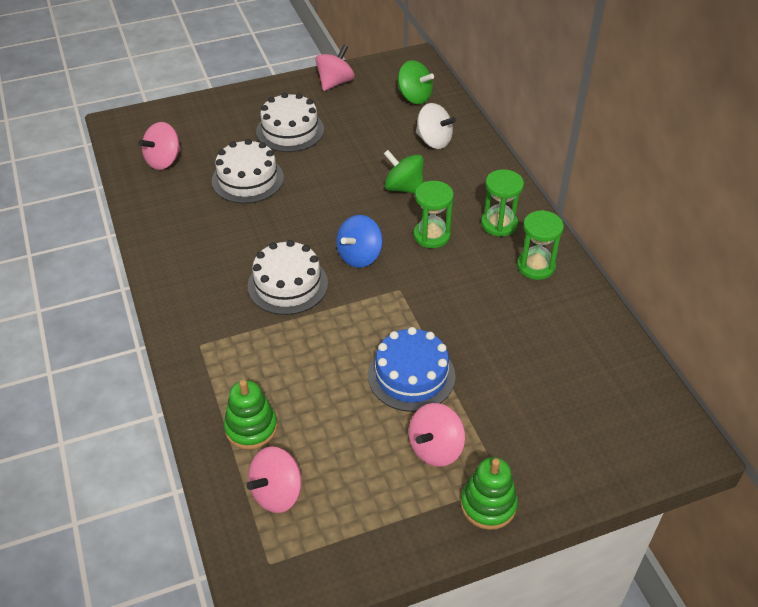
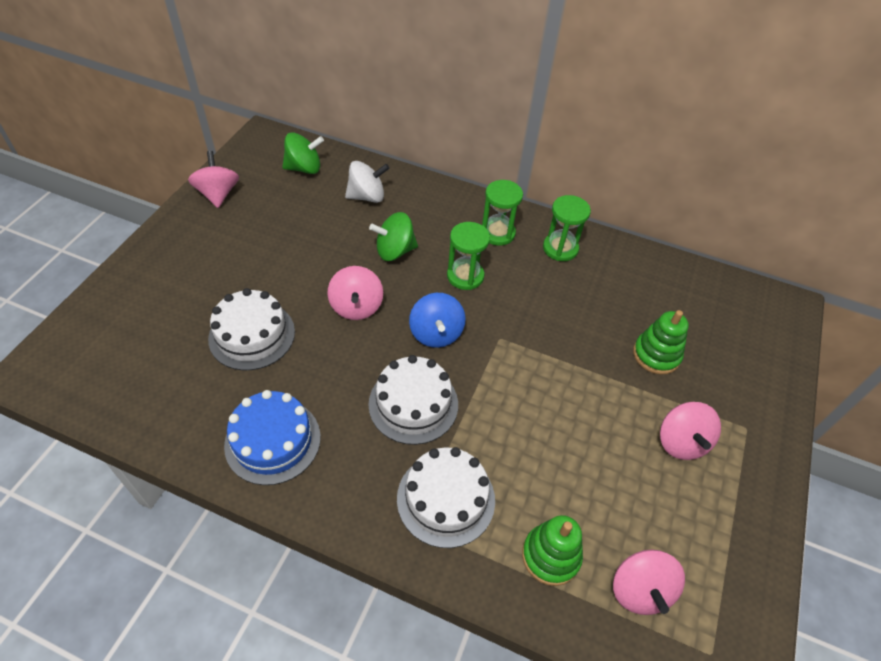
camera: 50 degrees left, 5 degrees up
(164, 161) = (139, 376): pink spinning top -> pink spinning top (356, 307)
(290, 130) = (232, 263): white cake -> white cake (446, 499)
(411, 375) = (596, 400): blue cake -> blue cake (273, 441)
(488, 505) = (759, 452): green stacking toy -> green stacking toy (656, 355)

